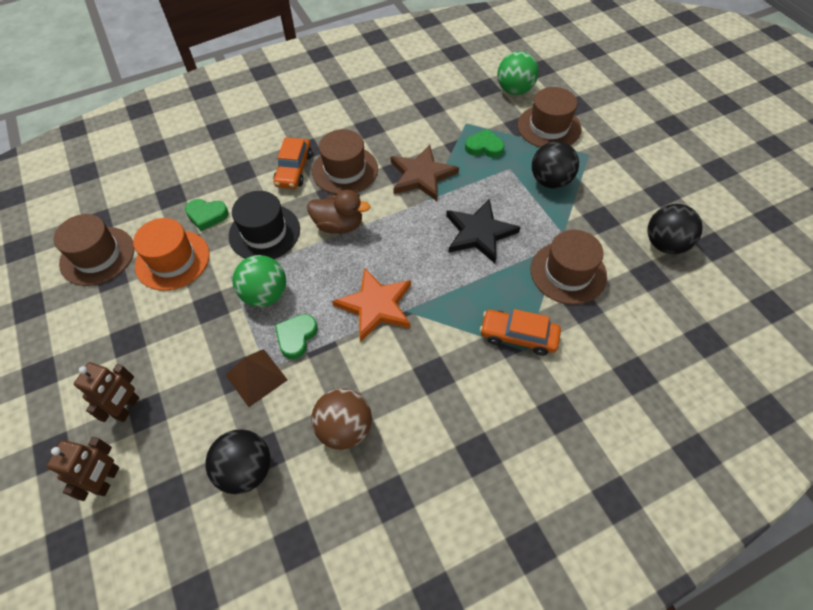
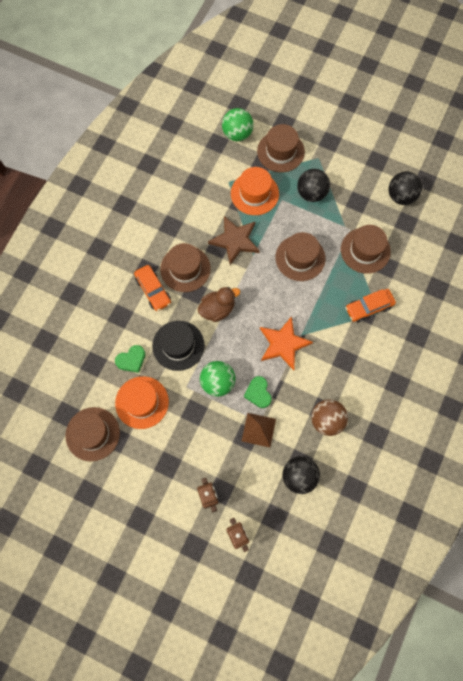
camera: 40 degrees left, 15 degrees up
(479, 233) = (300, 258): black star -> brown hat
(484, 147) = (254, 193): green heart -> orange hat

